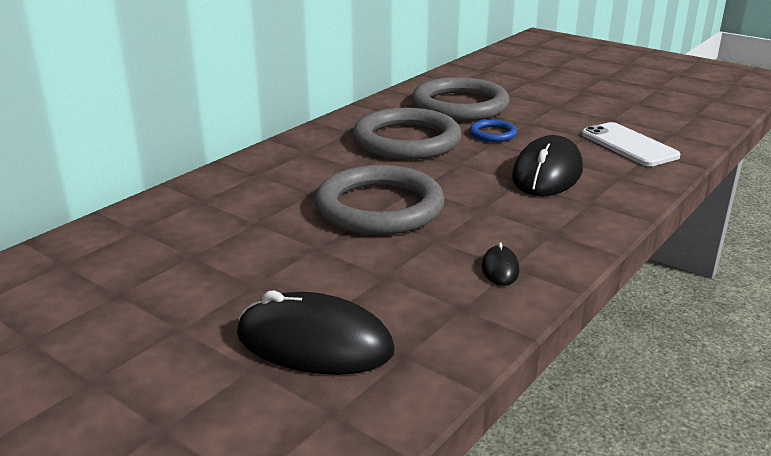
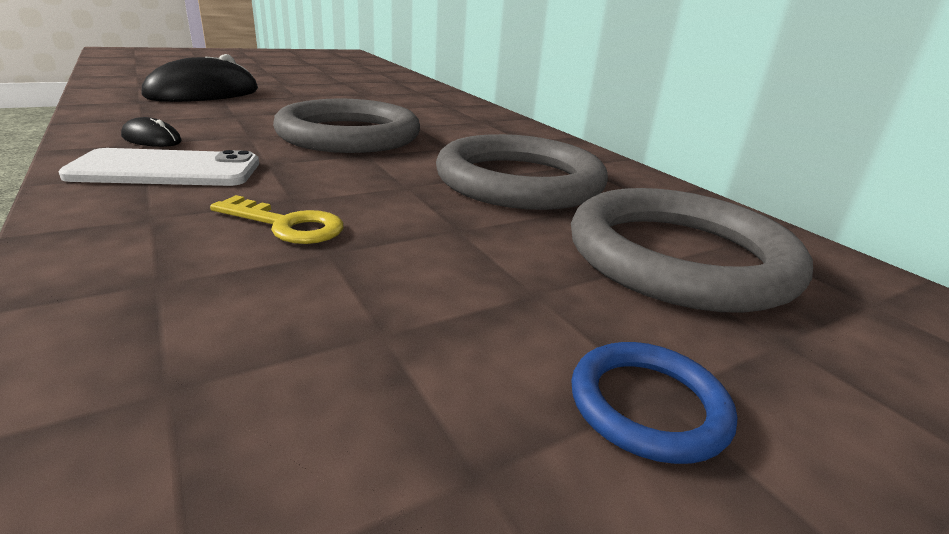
camera: 110 degrees right, 0 degrees up
(493, 134) = (499, 239): blue ring -> blue ring (648, 405)
(547, 173) = (286, 225): black mouse -> yellow key
(629, 145) = (258, 383): white phone -> white phone (167, 170)

